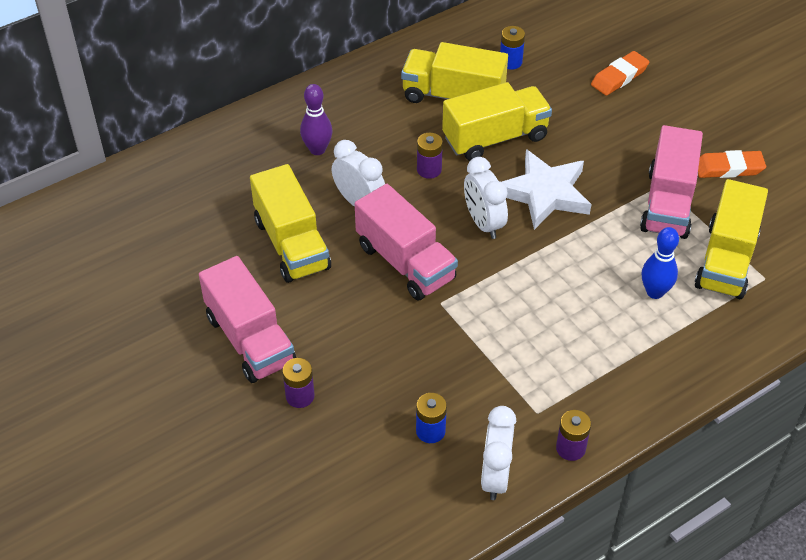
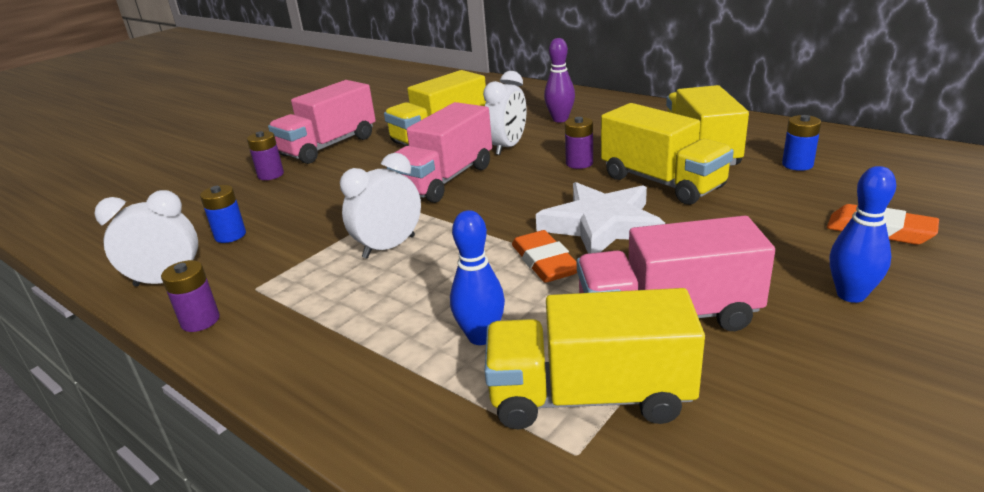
camera: 75 degrees right, 20 degrees down
(483, 223) = (524, 203): white clock -> white clock (389, 247)
(678, 124) = (851, 295): none -> blue bowling pin
(729, 168) = (811, 363): orange eraser -> orange eraser (544, 262)

